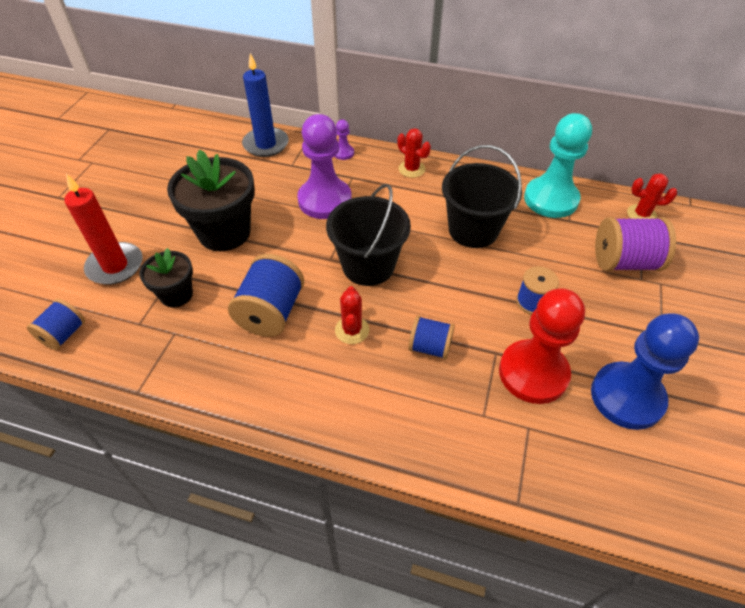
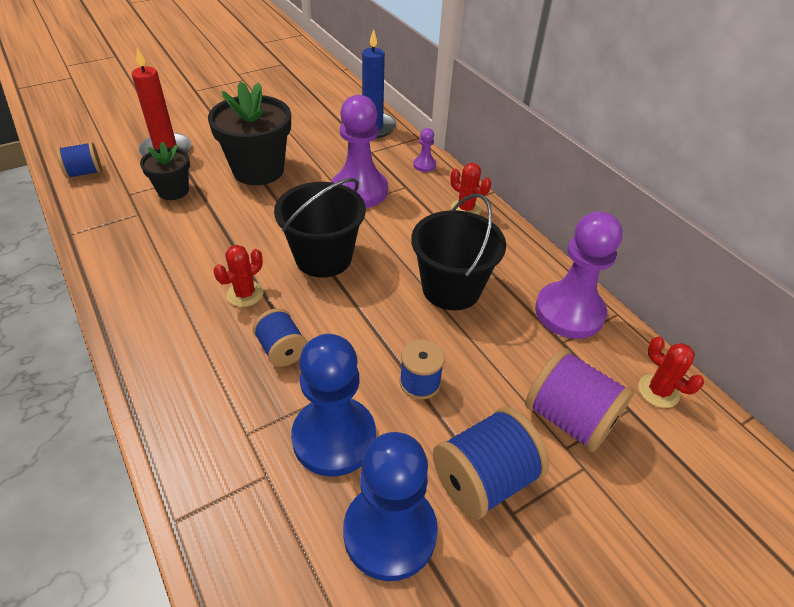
camera: 40 degrees right, 5 degrees down
(271, 312) = (211, 242): blue spool -> blue spool (484, 479)
(411, 169) = (466, 209): red cactus -> red cactus turned 45 degrees counterclockwise
(533, 373) = (334, 437): red pawn -> blue pawn
(551, 199) = (569, 312): turquoise pawn -> purple pawn

